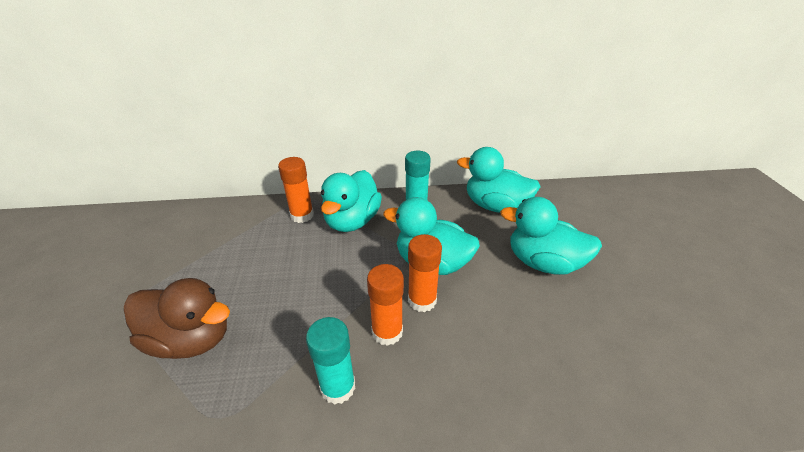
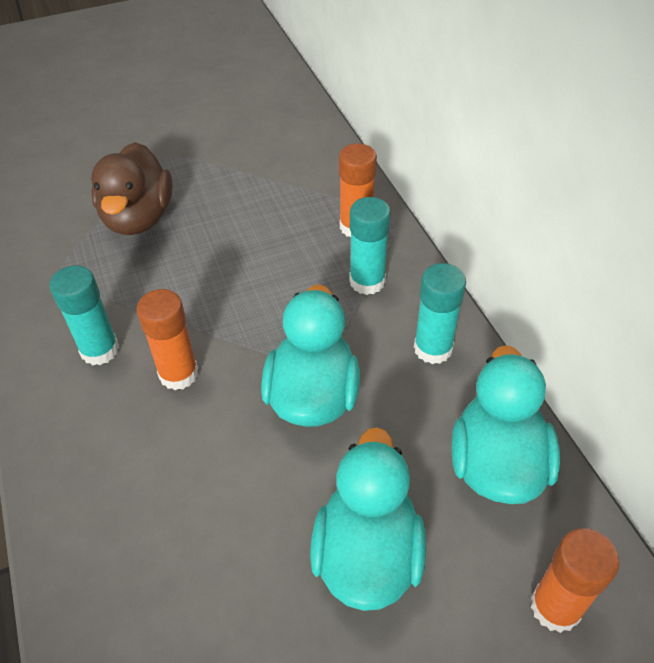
camera: 75 degrees right, 10 degrees up
(352, 221) = (367, 281): turquoise duck -> turquoise glue stick
(422, 300) = (237, 398): orange glue stick -> orange glue stick (555, 607)

